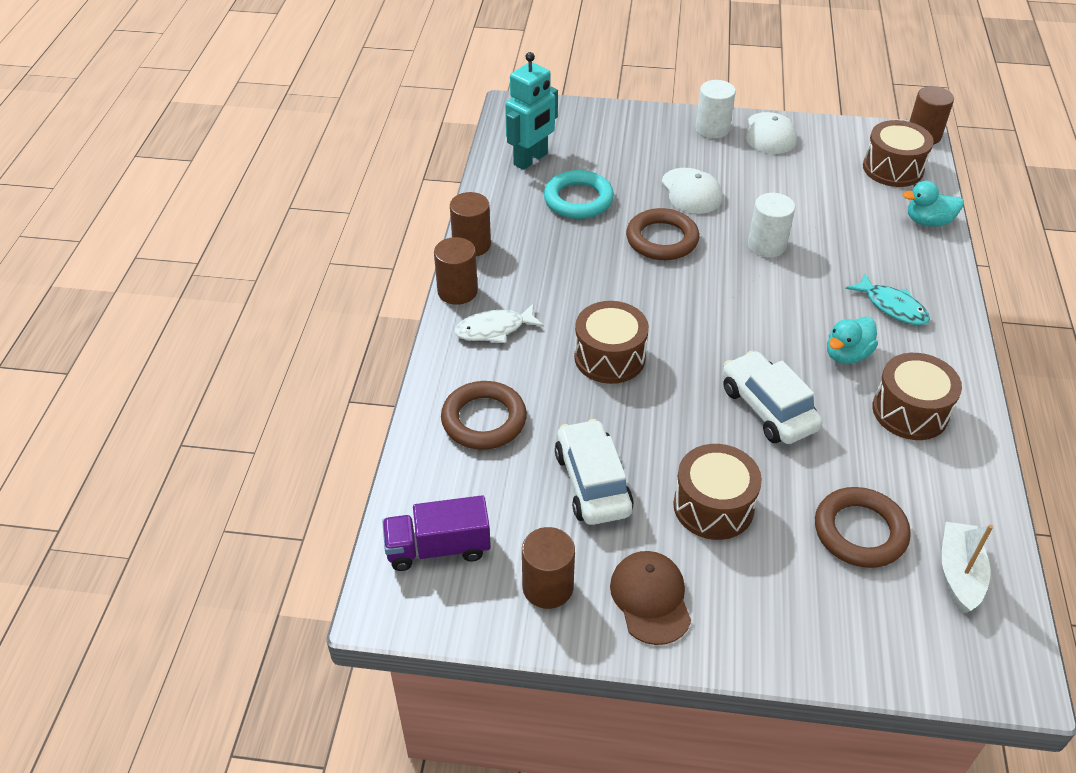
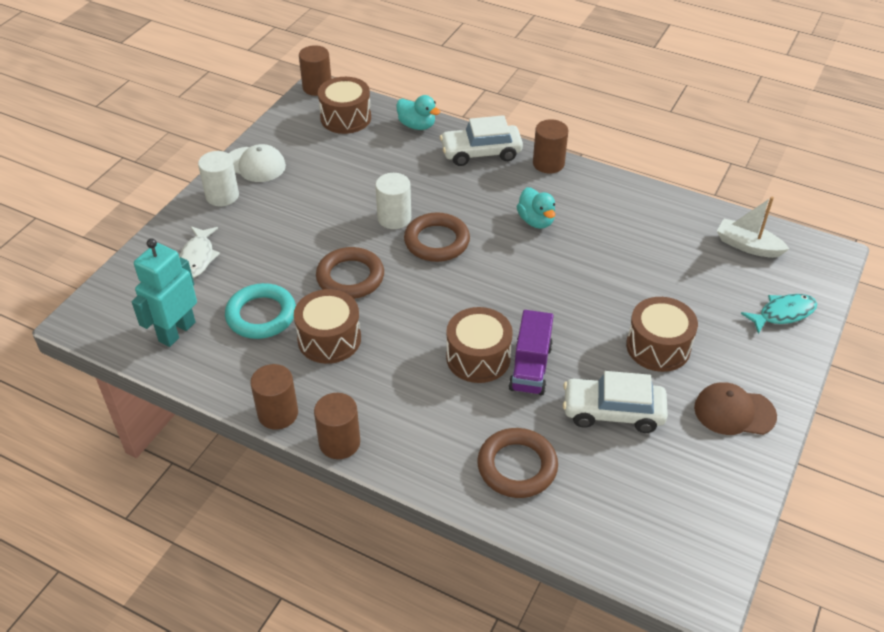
camera: 70 degrees left, 0 degrees up
(438, 548) = (652, 538): purple truck -> purple truck (530, 367)
(494, 329) = (406, 428): white fish -> white fish (198, 257)
(531, 159) = (176, 331): turquoise robot -> turquoise robot turned 120 degrees counterclockwise
(547, 587) = (709, 472): brown cylinder -> brown cylinder (548, 163)
(691, 191) = (298, 238): white cap -> none
(768, 408) = (573, 282): white car -> white car (481, 153)
(860, 532) = (702, 278): brown ring -> brown ring (437, 241)
(892, 306) = (497, 179): turquoise fish -> turquoise fish (783, 314)
(910, 411) = (603, 212): brown drum -> brown drum (329, 339)
(928, 221) = (417, 125): turquoise duck -> turquoise duck turned 75 degrees counterclockwise

